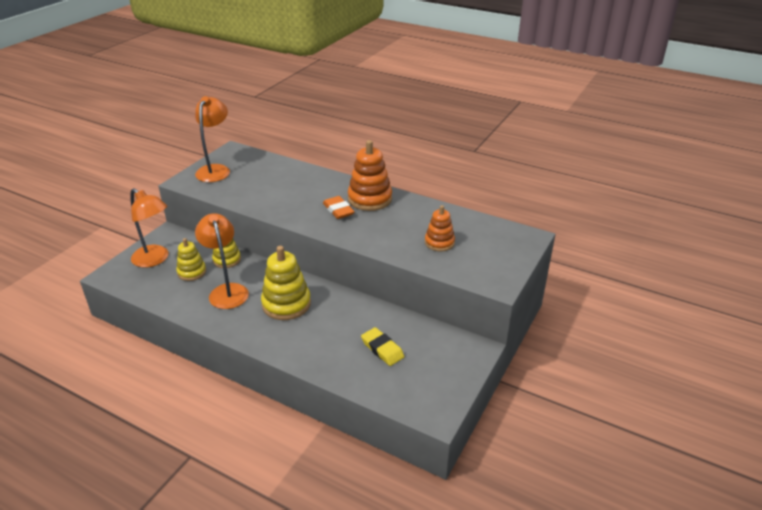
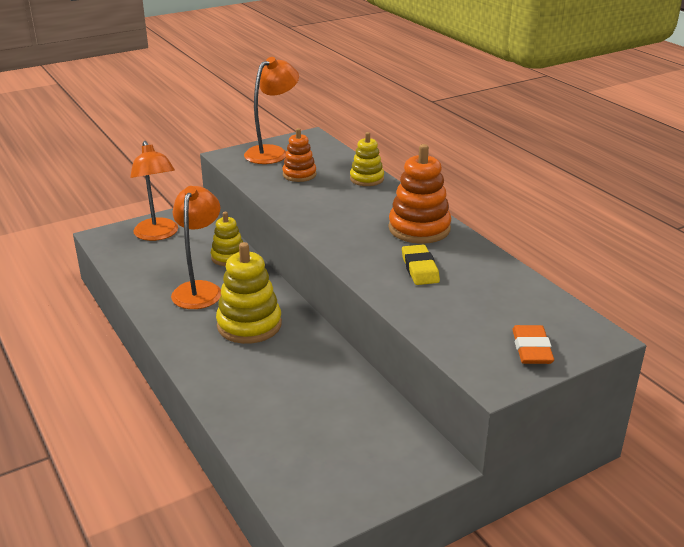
camera: 30 degrees right, 5 degrees down
(192, 272) = (182, 258): yellow stacking toy -> yellow stacking toy (366, 179)
(338, 210) = (368, 230): orange eraser -> orange eraser (531, 349)
(382, 349) = (313, 416): yellow eraser -> yellow eraser (420, 269)
(439, 242) = (461, 304): orange stacking toy -> orange stacking toy (299, 174)

